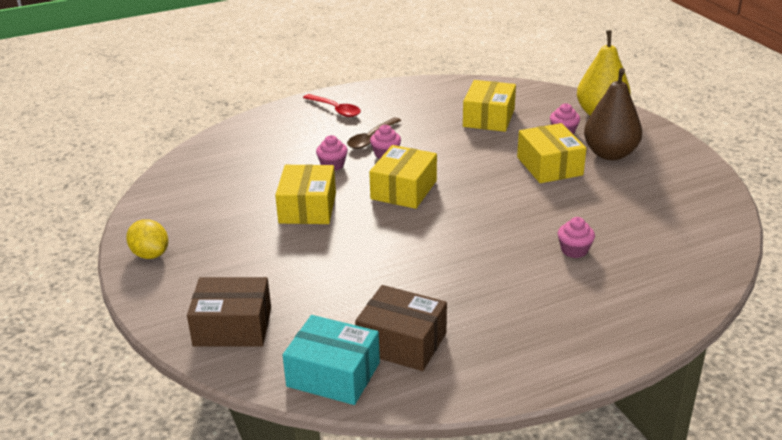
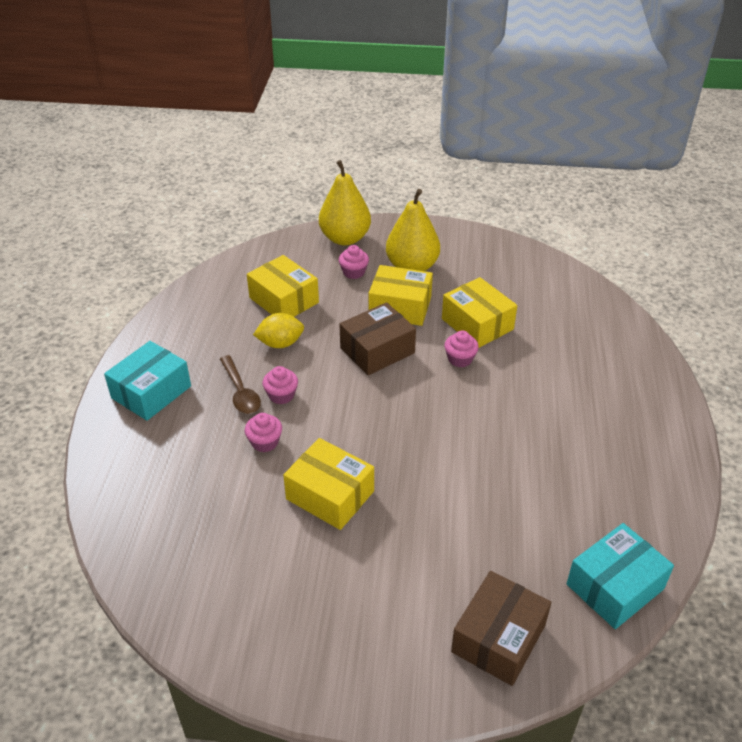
camera: 60 degrees left, 10 degrees up
(150, 254) = (312, 670): yellow lemon -> yellow lemon (280, 343)
(335, 110) = (151, 392): red spoon -> turquoise box
(402, 342) = (595, 519): brown box -> brown box (377, 350)
(403, 190) = (358, 412): yellow box -> yellow box (477, 324)
(574, 250) = (533, 356): pink cupcake -> pink cupcake (460, 359)
(610, 154) = (412, 267): brown pear -> yellow pear

